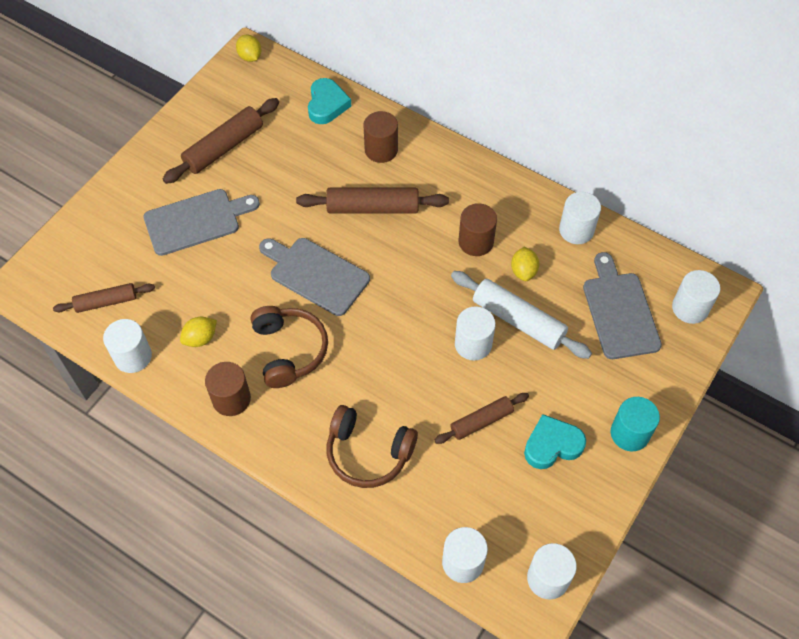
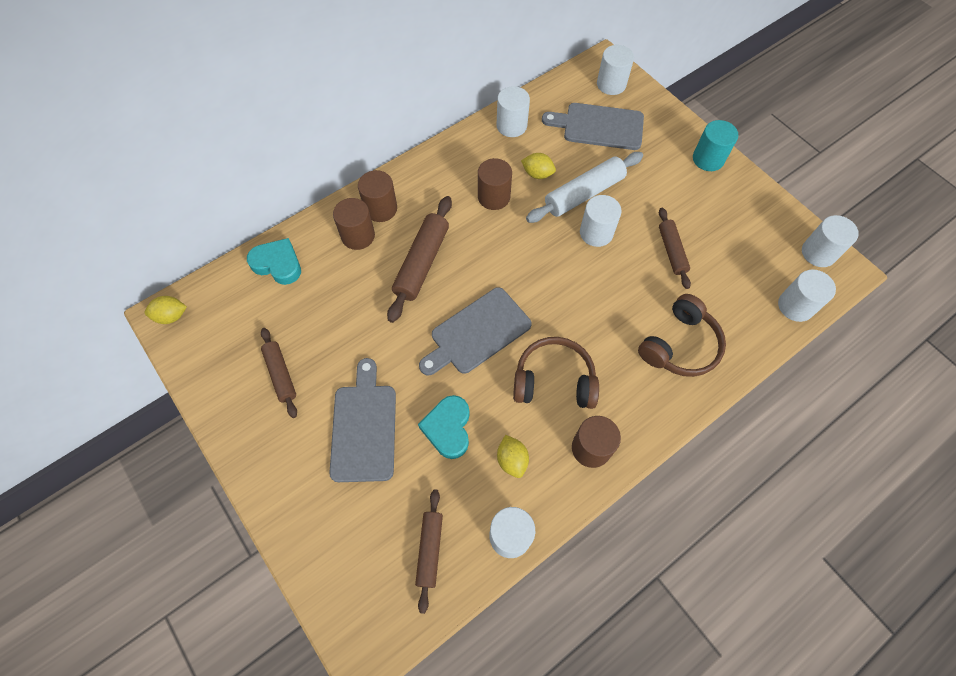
camera: 70 degrees left, 5 degrees up
(224, 147) = (281, 374): brown rolling pin -> brown rolling pin, size x0.63
(419, 156) = (381, 208): none -> brown cylinder
(552, 445) = (705, 211): turquoise heart -> turquoise heart (448, 428)

